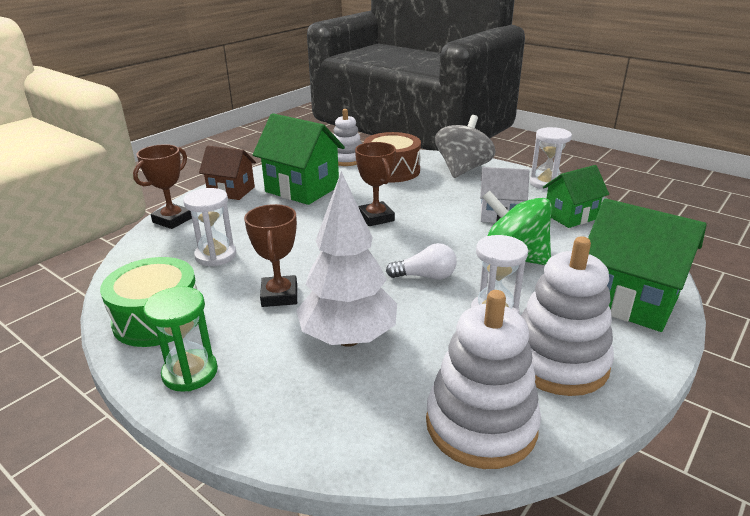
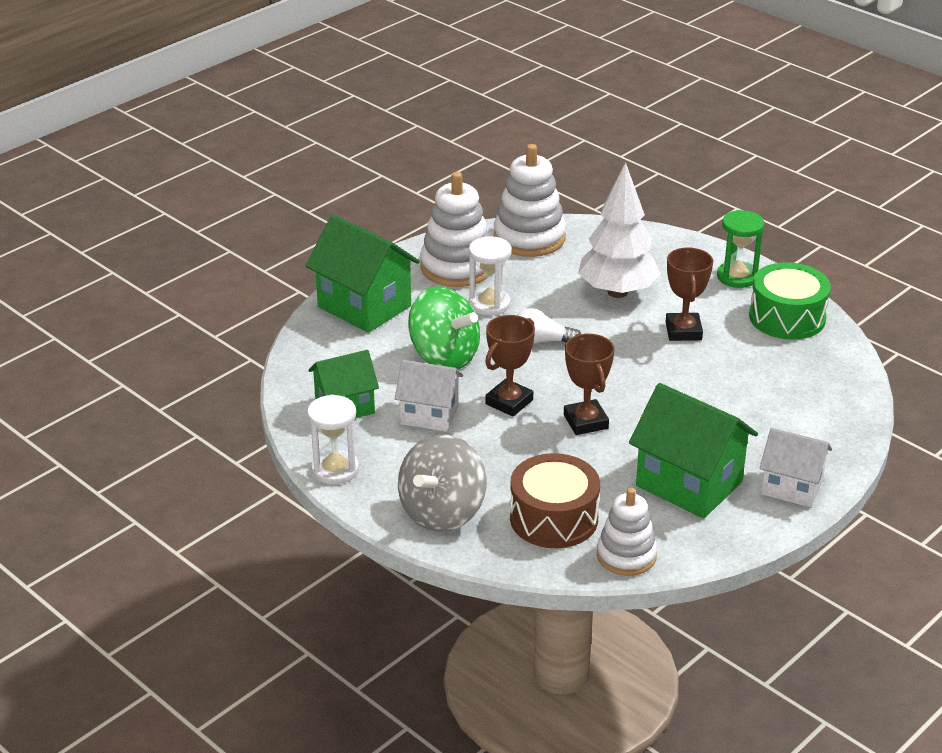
camera: 175 degrees left, 5 degrees up
(172, 220) = (844, 436): brown trophy -> brown trophy (509, 402)
(216, 256) = (764, 379): white hourglass -> none
(231, 191) = (791, 487): brown house -> white house

